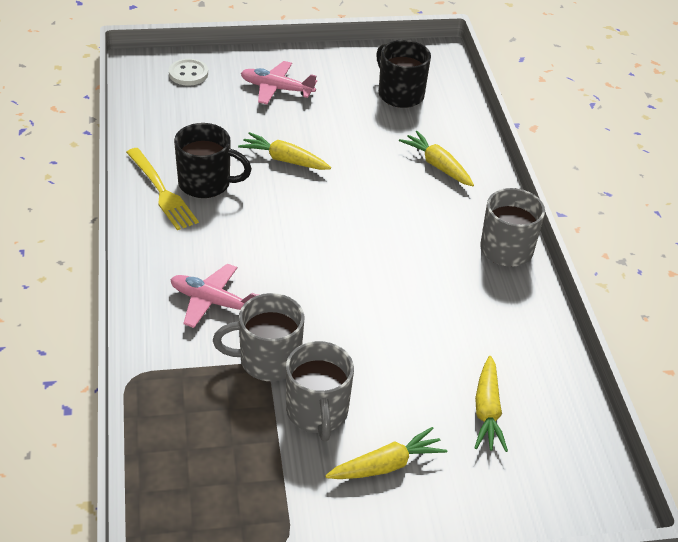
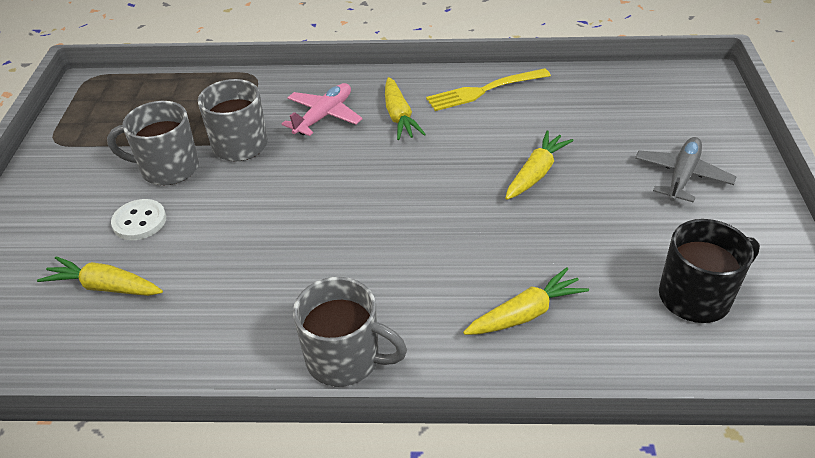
camera: 105 degrees right, 0 degrees up
(188, 74) = (697, 110): white button -> white button (139, 221)
(206, 183) = (495, 117): black mug -> none
(276, 89) = (682, 176): pink plane -> grey plane
(386, 465) = (87, 205): yellow carrot -> yellow carrot (399, 116)

